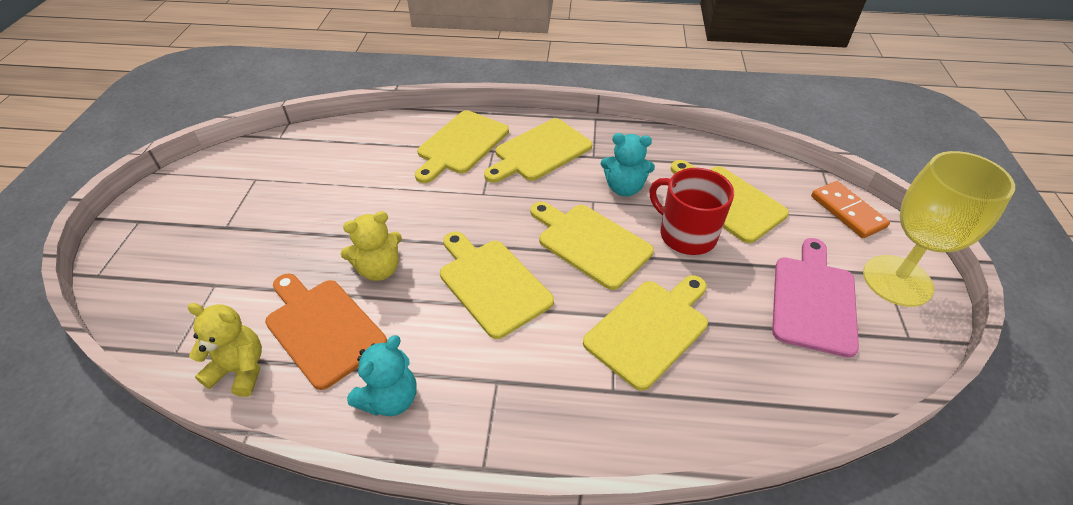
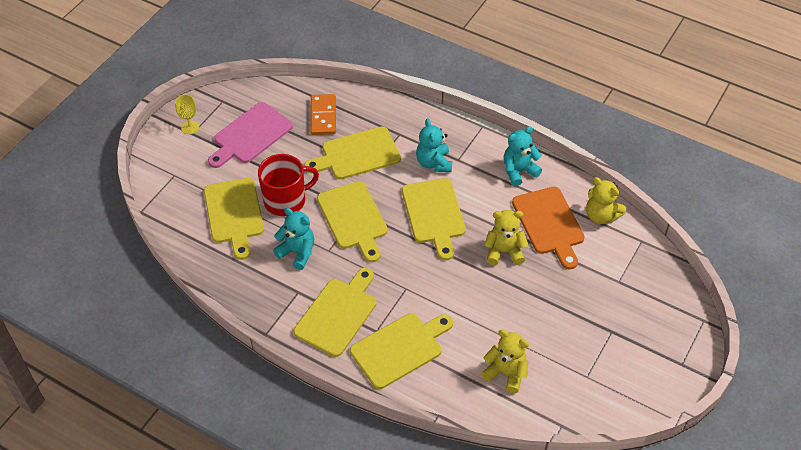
camera: 155 degrees left, 5 degrees up
(344, 157) = (506, 373): none -> yellow teddy bear
(531, 360) = (434, 163): none -> turquoise teddy bear
(539, 151) = (338, 314): yellow cutting board -> yellow cutting board turned 45 degrees counterclockwise
(686, 235) = (286, 200): red mug -> red mug turned 90 degrees counterclockwise
(847, 211) = (163, 176): orange domino -> orange domino (323, 116)
(897, 280) = (190, 127): yellow goblet -> yellow goblet, size x0.43

